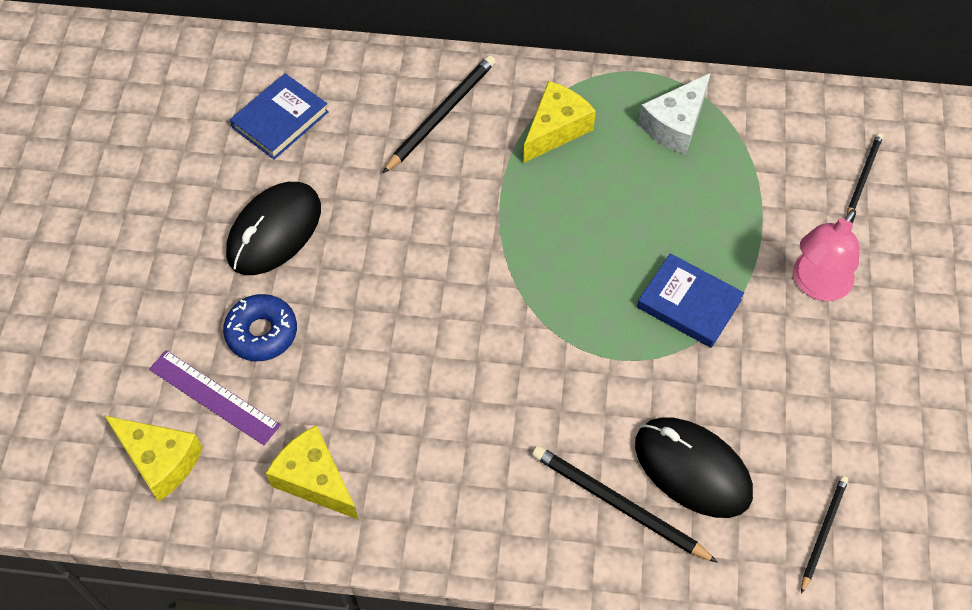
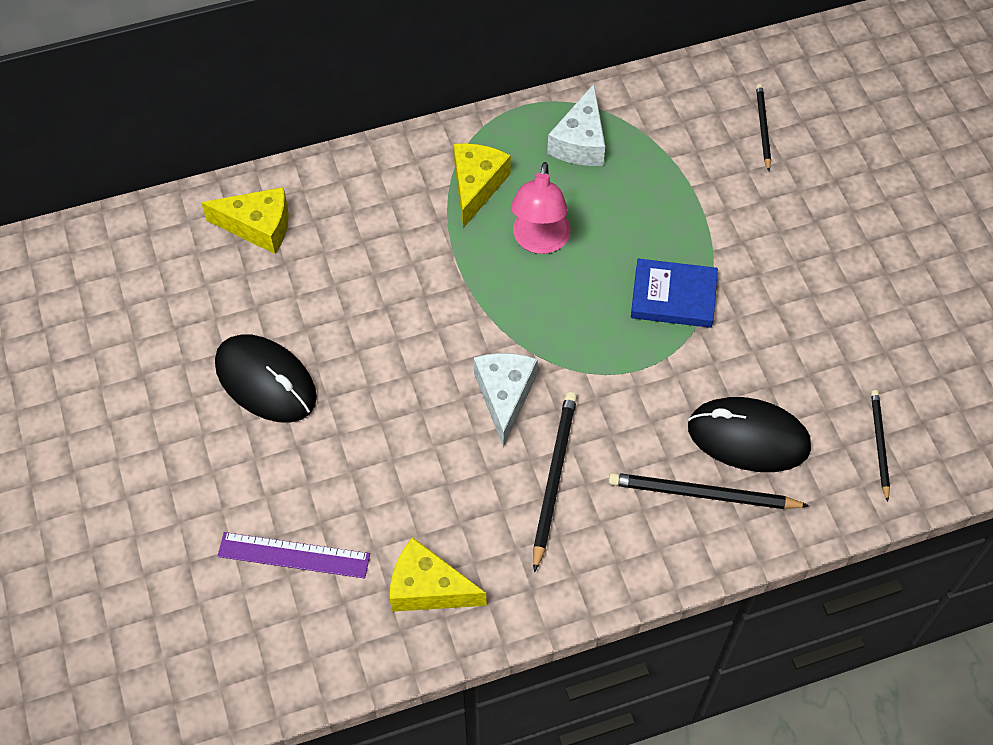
camera: 25 degrees left, 0 degrees up
(160, 460) = (275, 634): yellow cheese -> yellow cheese (258, 227)
(262, 333) = (306, 478): blue donut -> none
(274, 231) = (266, 381): black mouse -> black mouse turned 60 degrees counterclockwise
(280, 120) = (213, 275): blue book -> none
(441, 115) = (364, 212): black pencil -> black pencil (554, 478)
(479, 332) = (504, 396): none -> white cheese
(816, 285) = (771, 238): pink lamp -> pink lamp (539, 241)

